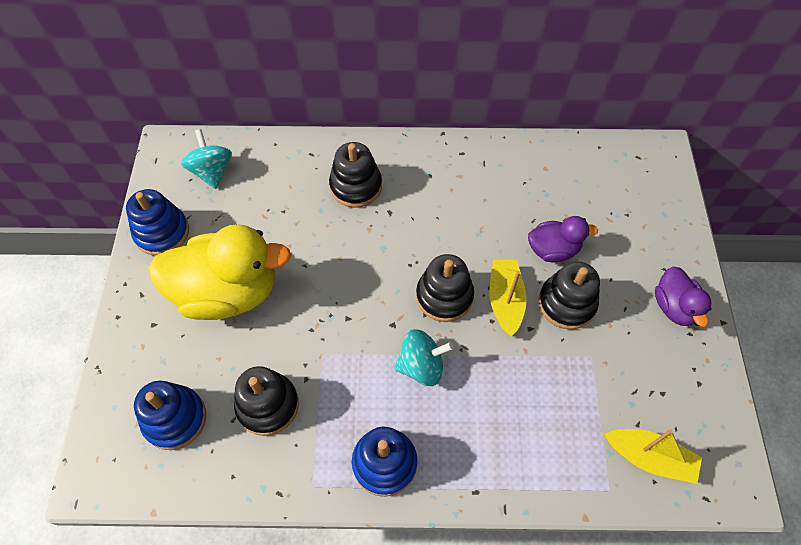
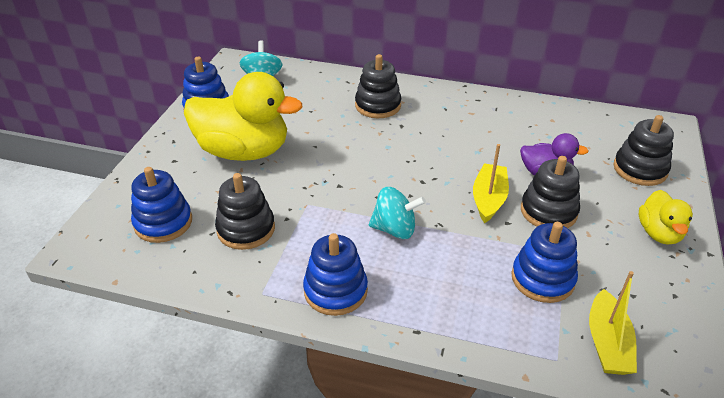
camera: 15 degrees right, 20 degrees down
(444, 296) = (432, 186): black stacking toy -> black stacking toy (640, 169)
(578, 394) = (542, 279): none -> blue stacking toy
(649, 458) = (607, 343): yellow boat -> yellow boat turned 60 degrees clockwise
(674, 307) = (659, 233): purple duck -> yellow duck

